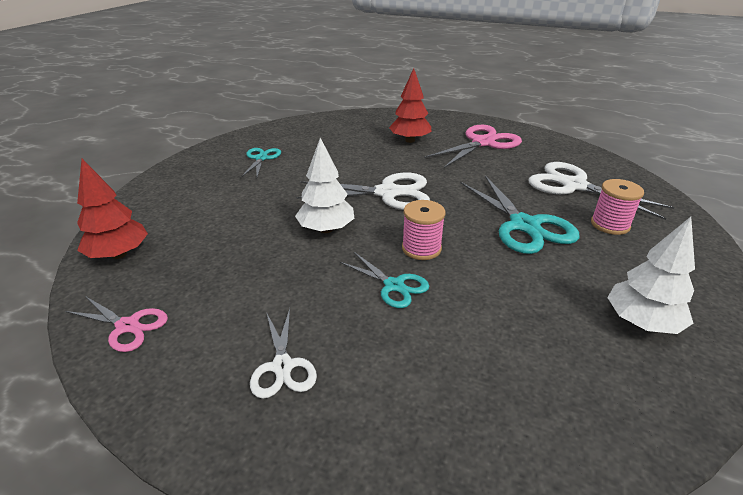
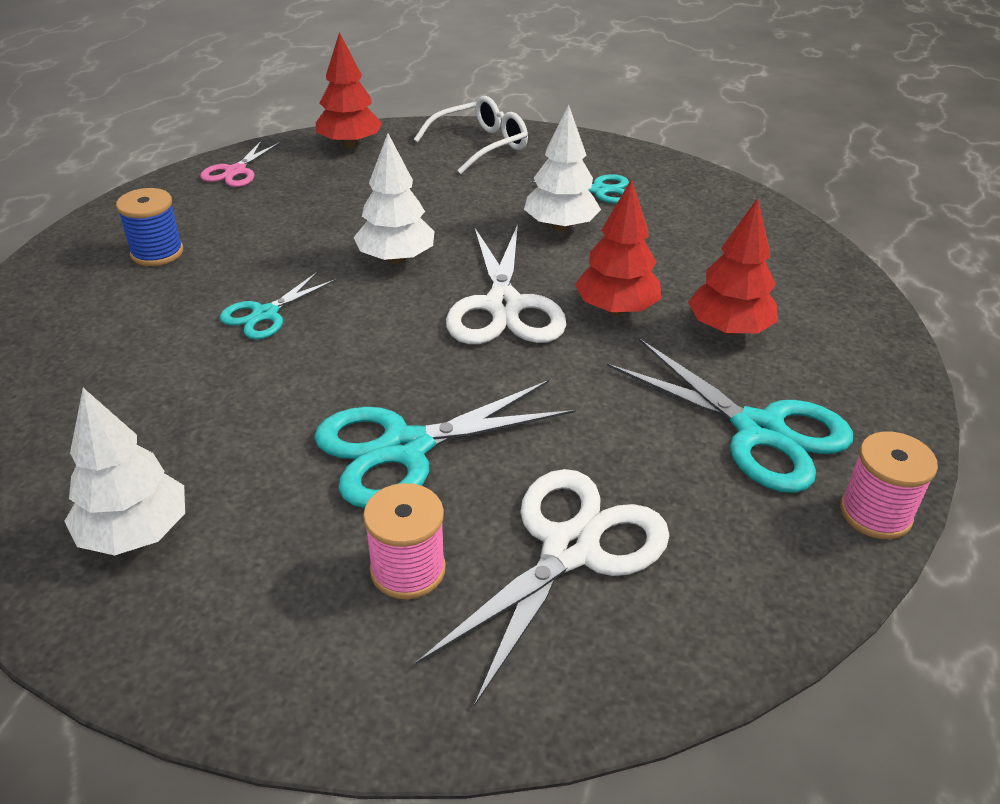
camera: 85 degrees right, 5 degrees up
(168, 194) = (480, 145): none -> white glasses
(282, 366) = (157, 253): white scissors -> blue spool
(301, 172) = (560, 226): none -> white tree
(392, 163) = (616, 309): none -> red tree
(421, 248) = (344, 336): pink spool -> pink spool (875, 513)
(483, 143) = (759, 431): pink scissors -> turquoise scissors

